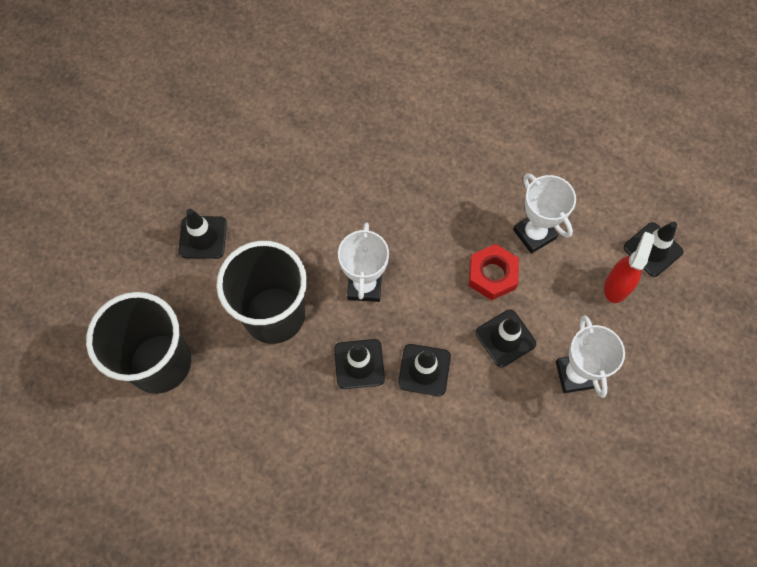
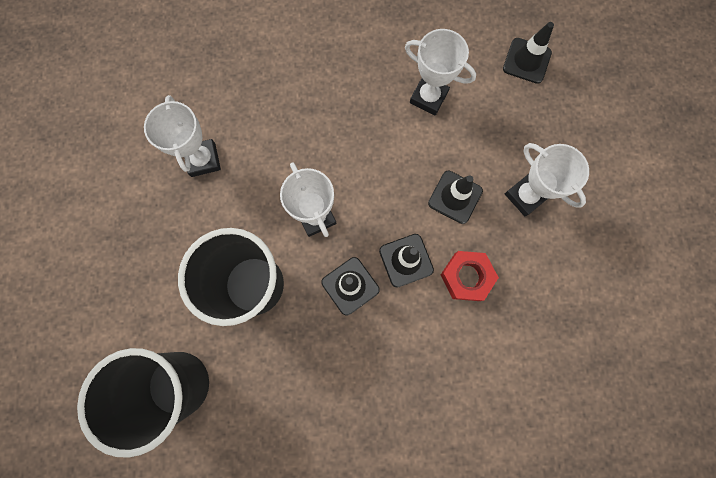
camera: 30 degrees left, 10 degrees up
(203, 237) = (150, 252): black traffic cone -> none
(294, 183) = (203, 160): none -> white trophy
(492, 275) = (414, 150): red nut -> red nut (466, 277)
(617, 285) = (516, 105): red spray bottle -> none

